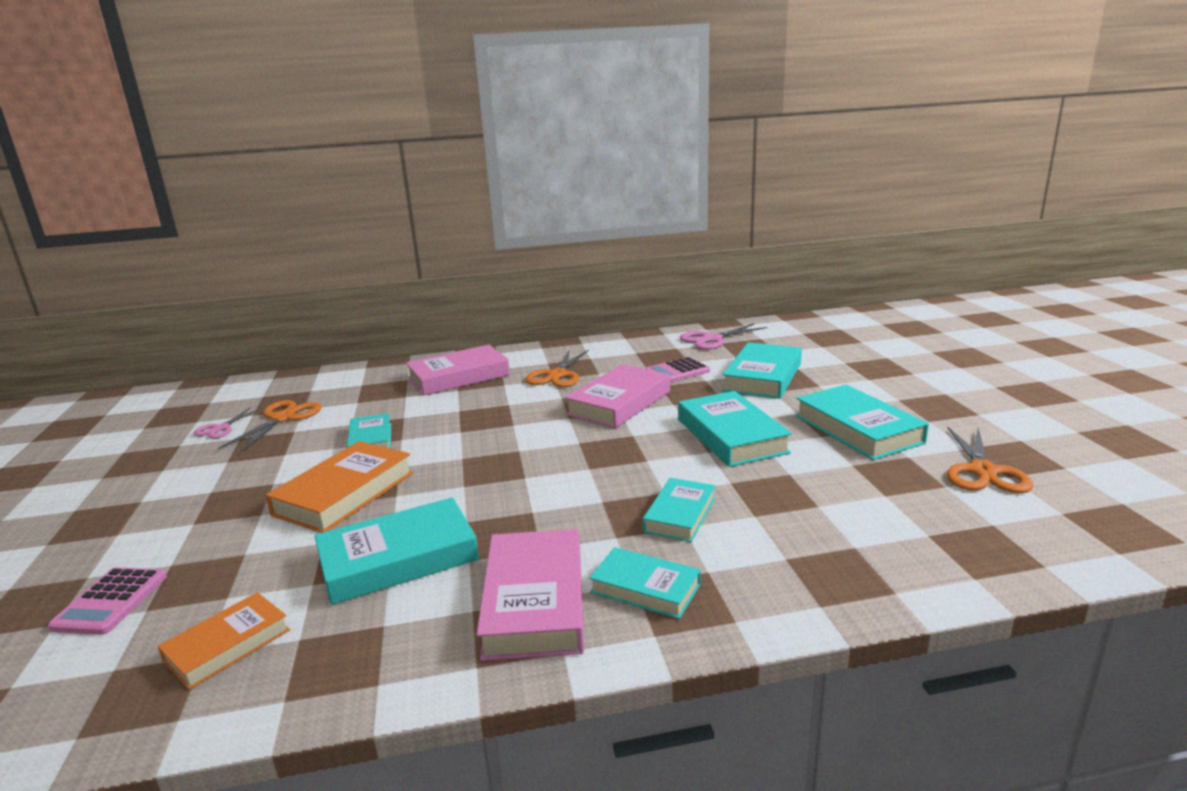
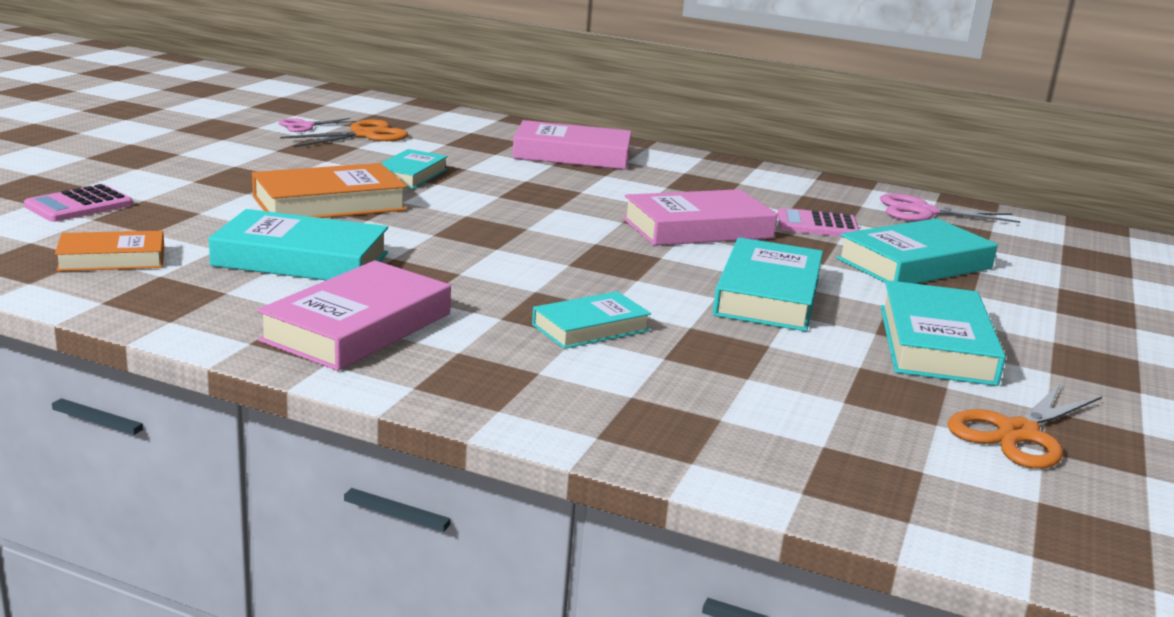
camera: 30 degrees right, 0 degrees up
(557, 375) = (675, 185): orange scissors -> none
(645, 588) = (462, 358): turquoise book -> none

